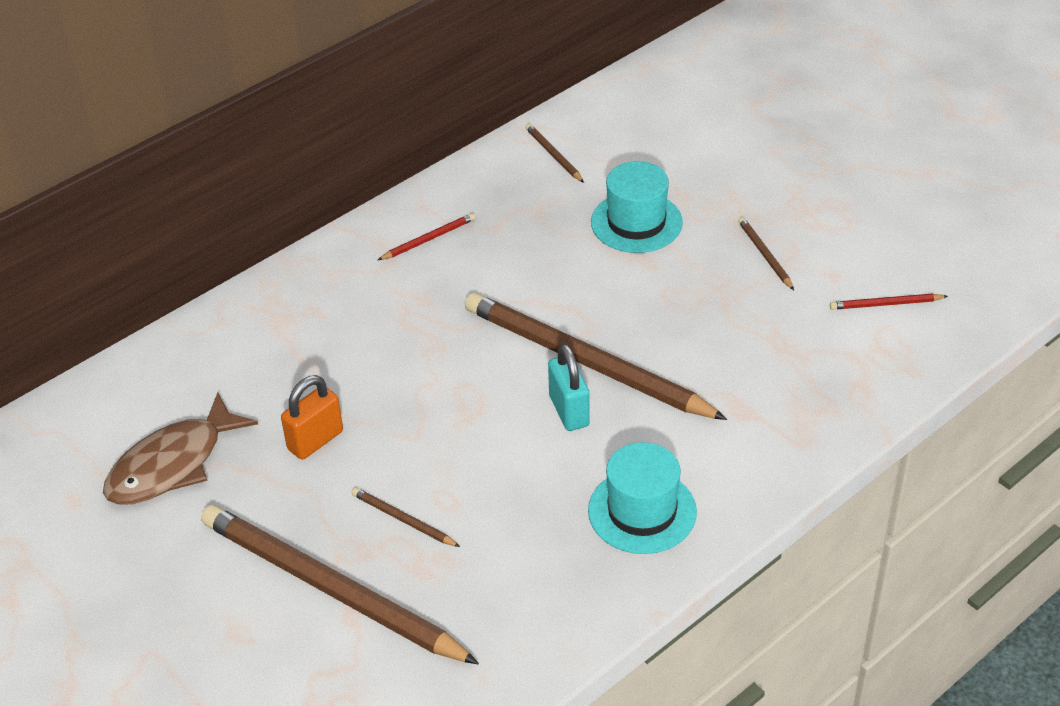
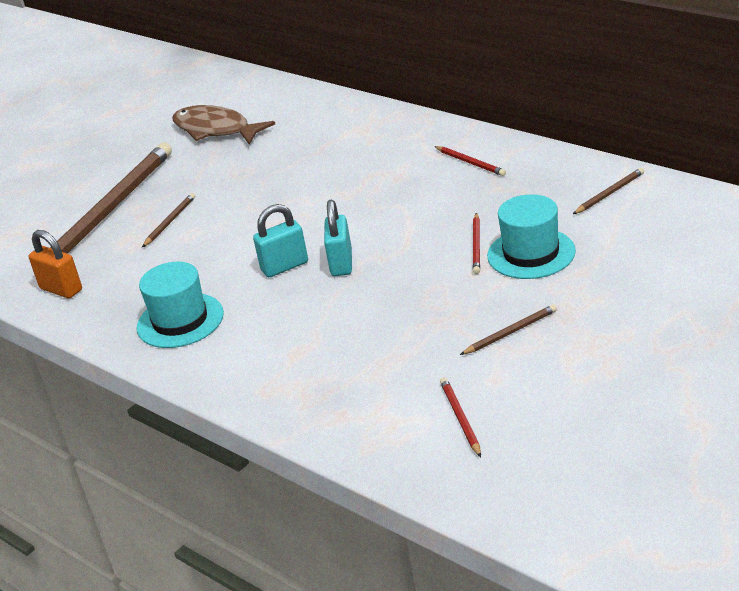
camera: 85 degrees right, 10 degrees down
(315, 440) = (242, 172): orange padlock -> orange padlock (61, 289)
(586, 362) = (341, 263): brown pencil -> turquoise padlock
(602, 257) = (477, 245): none -> red pencil

